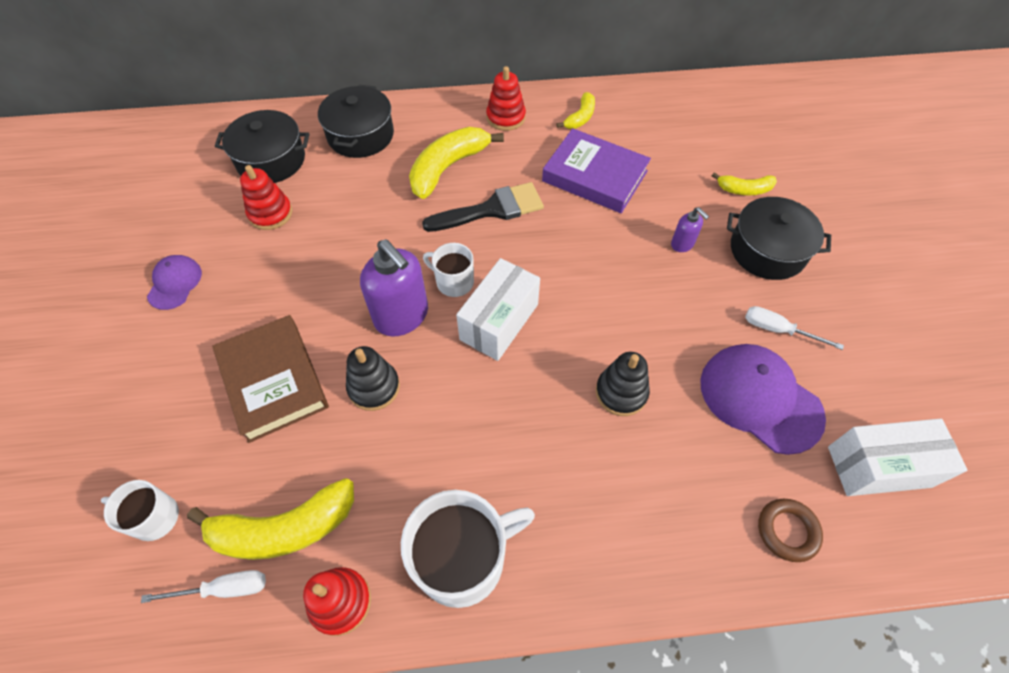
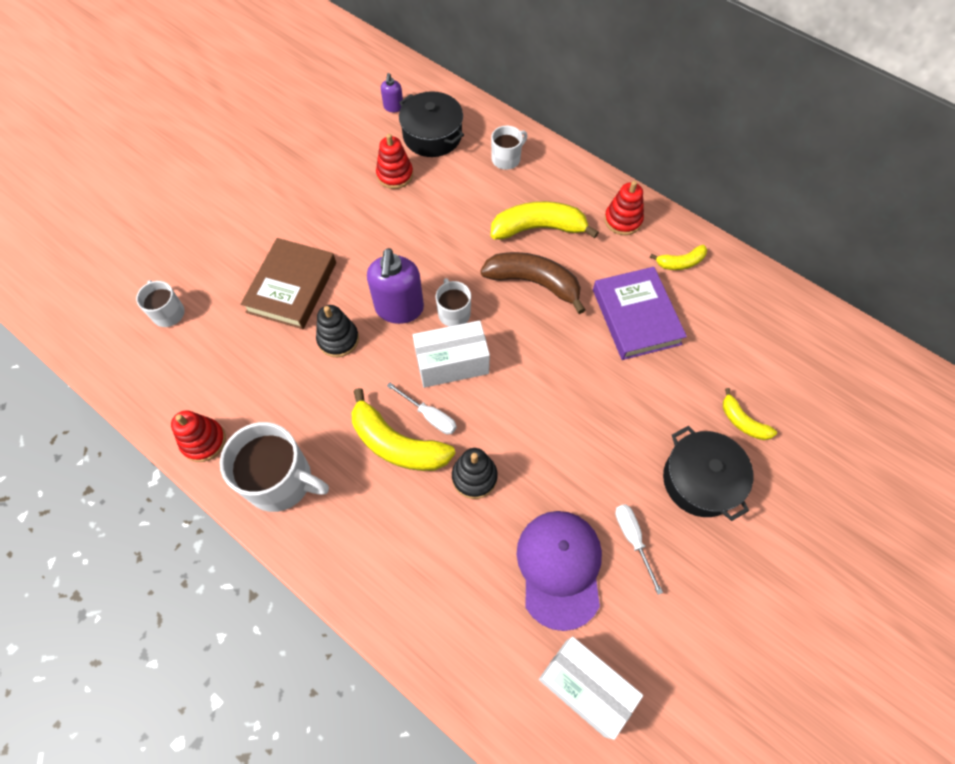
camera: 45 degrees right, 5 degrees up
(175, 283) = (300, 180): purple cap -> none
(223, 589) = (162, 381): white screwdriver -> white screwdriver (429, 416)
(284, 528) = (216, 376): yellow banana -> yellow banana (397, 444)
(360, 135) = (506, 159): black pot -> white mug
(492, 209) = (534, 283): black brush -> brown banana
(682, 244) = (639, 420): purple soap dispenser -> purple soap dispenser (393, 107)
(787, 531) = (474, 657): brown ring -> none

